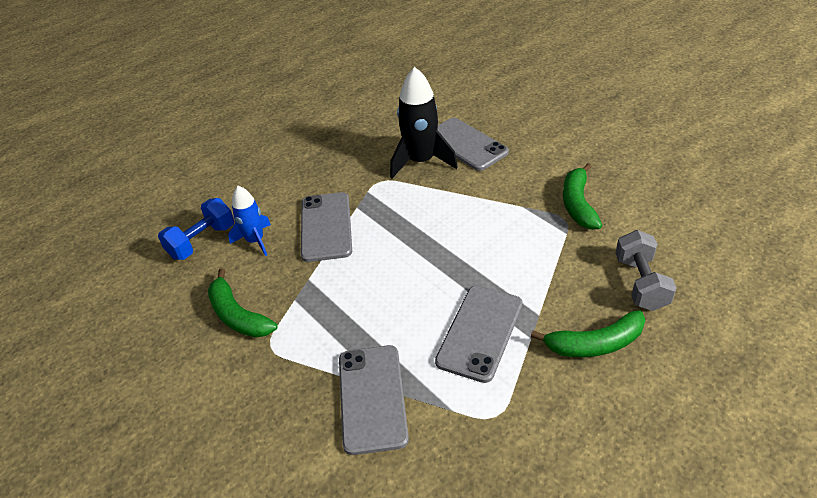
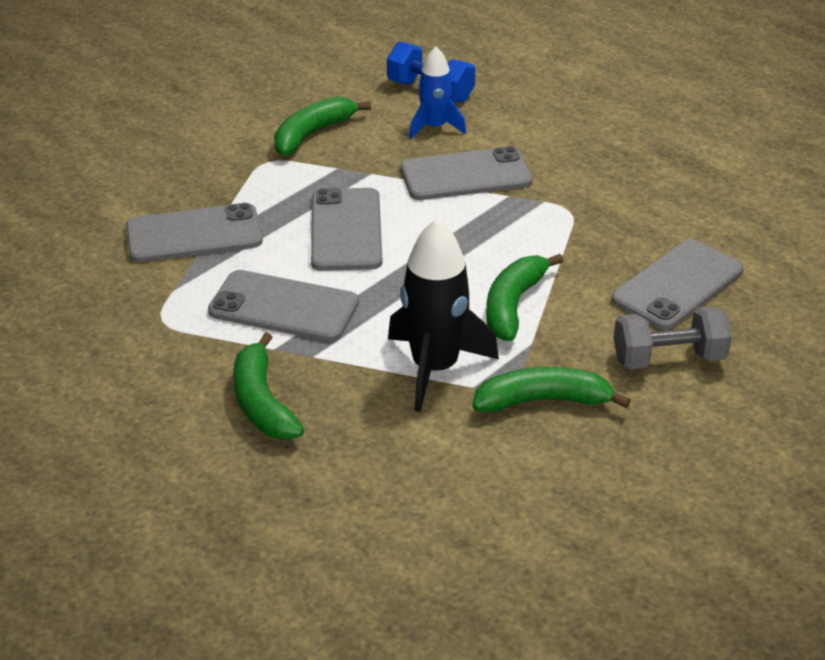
camera: 80 degrees right, 5 degrees down
(383, 294) = (346, 230): none -> grey phone
(421, 161) = (623, 243): black rocket -> black rocket (435, 368)
(482, 211) = (513, 305): none -> green banana
(640, 283) = (372, 454): grey dumbbell -> grey dumbbell (668, 359)

